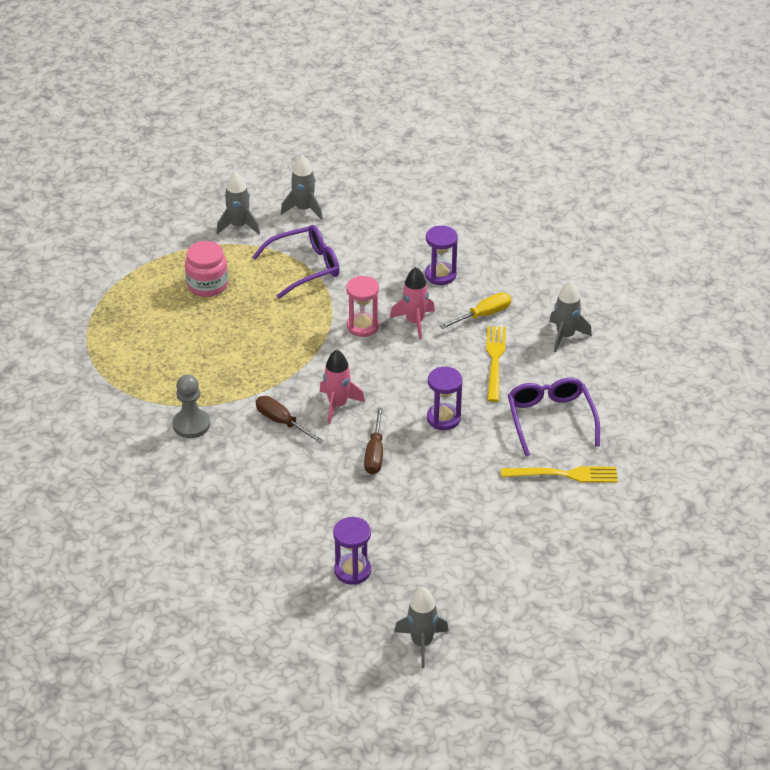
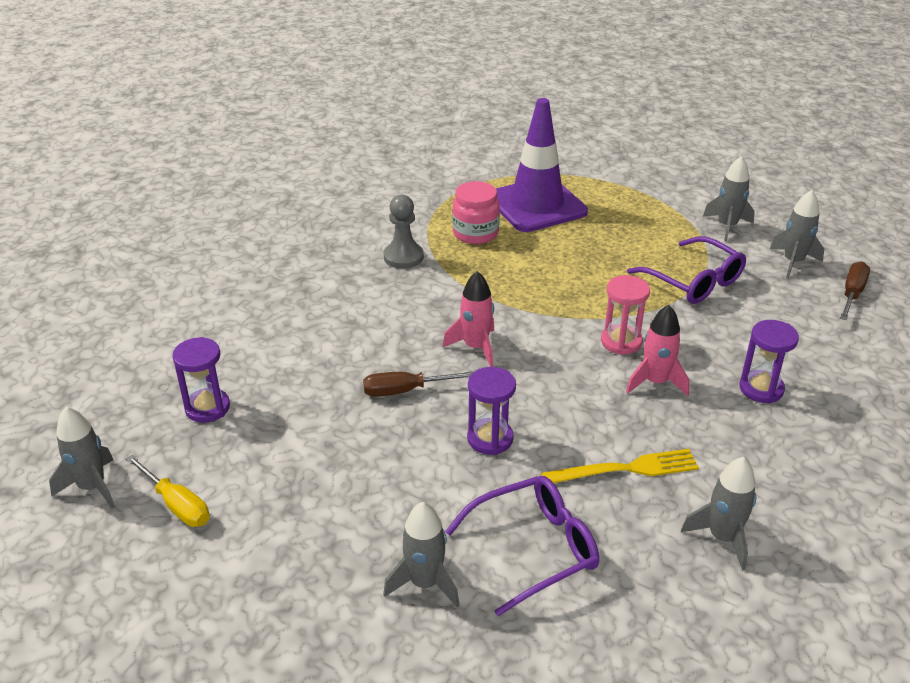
camera: 75 degrees right, 5 degrees down
(149, 325) = (536, 205): none -> purple traffic cone
(207, 285) = (618, 226): pink jar -> pink jar (475, 233)
(282, 422) = (431, 313): brown screwdriver -> brown screwdriver (852, 293)
(483, 315) = (711, 442): yellow screwdriver -> yellow screwdriver (177, 505)
(564, 475) = (425, 583): yellow fork -> grey rocket

